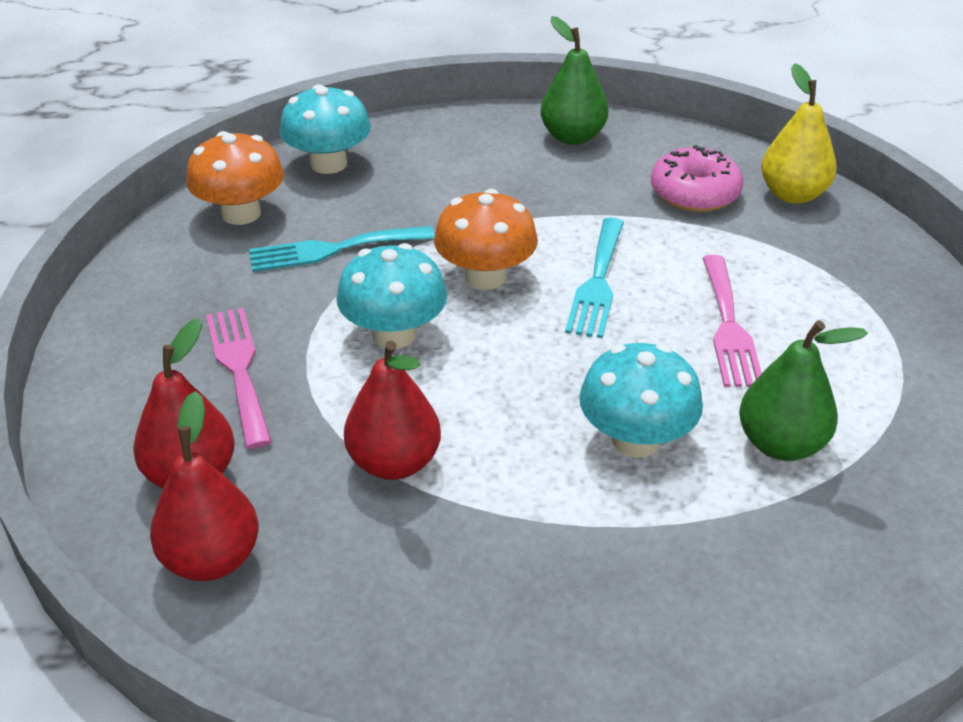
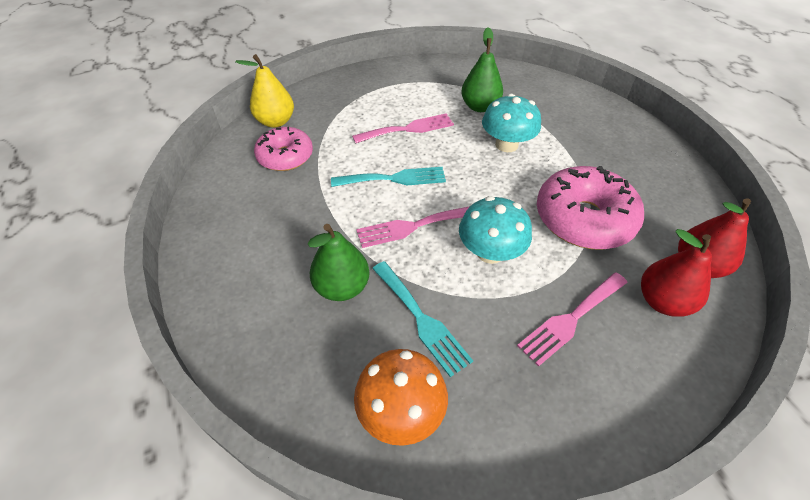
camera: 110 degrees left, 10 degrees up
(328, 164) = (299, 375): turquoise mushroom -> none
(394, 462) = (583, 219): red pear -> pink donut
(485, 277) = (412, 226): orange mushroom -> pink fork
(572, 137) = (223, 225): green pear -> green pear (342, 287)

